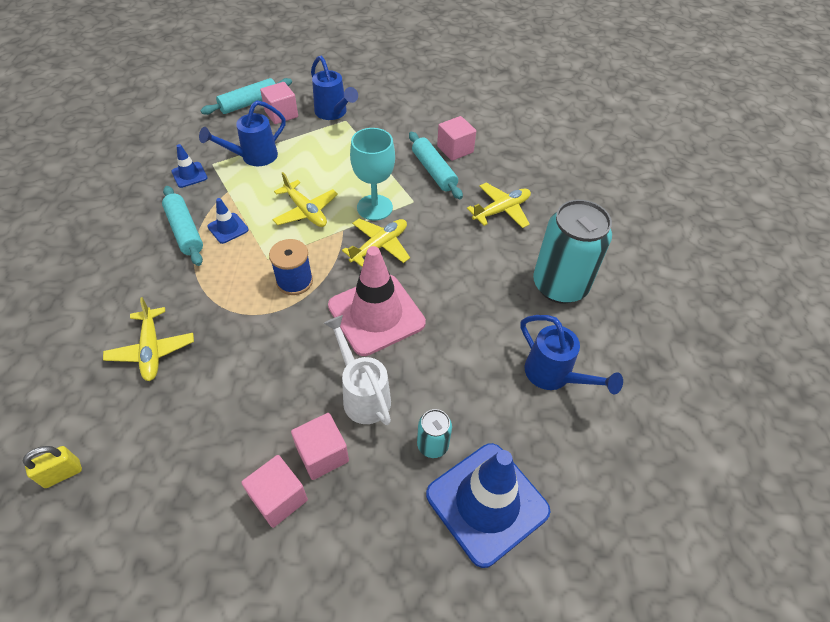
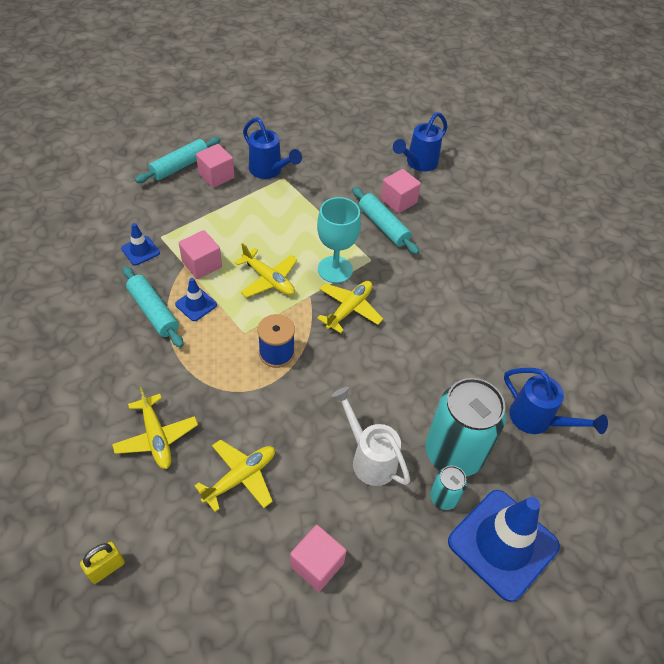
camera: 10 degrees left, 0 degrees up
(253, 157) = (201, 226): blue watering can -> blue watering can (418, 163)
(322, 454) = (346, 519): pink cube -> pink cube (202, 264)
(376, 314) = (363, 378): pink traffic cone -> none
(501, 210) = (456, 261): yellow plane -> yellow plane (240, 477)
(560, 285) = (525, 332): turquoise can -> turquoise can (454, 453)

